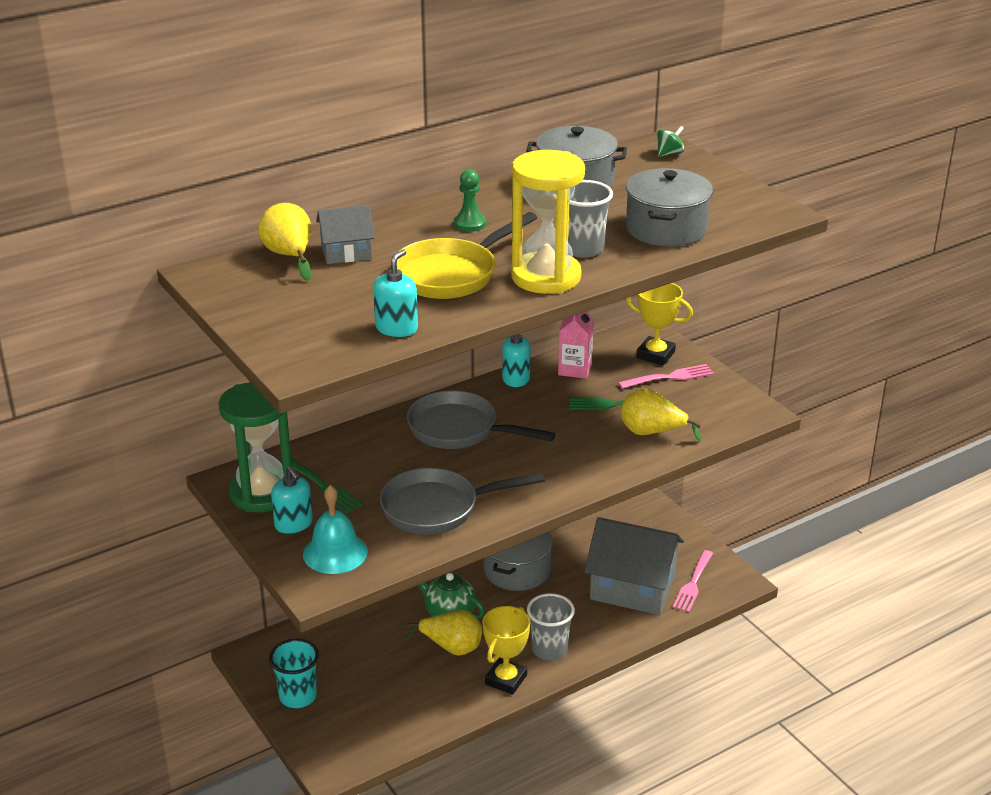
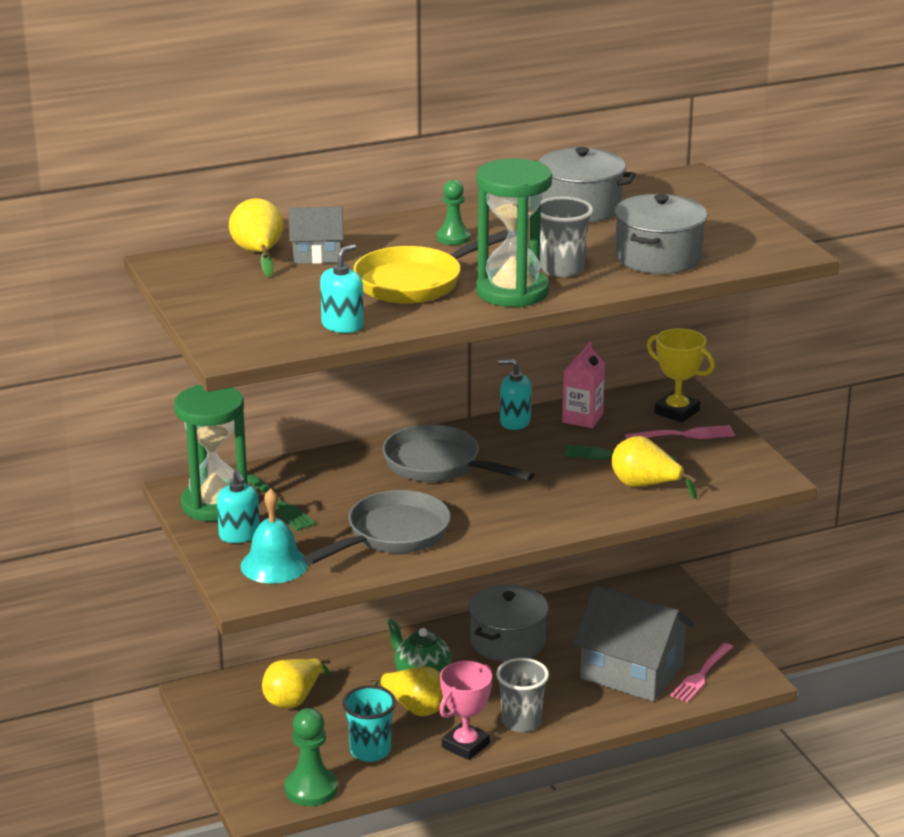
camera: 10 degrees right, 5 degrees down
(298, 696) = (239, 737): turquoise cup -> turquoise cup (370, 751)
(339, 651) = (294, 699): none -> yellow pear
(376, 743) = (311, 789): none -> green pawn
(437, 508) = (392, 535): grey pan -> grey pan turned 135 degrees clockwise
(506, 680) = (465, 745): yellow trophy -> pink trophy
(546, 277) = (512, 292): yellow hourglass -> green hourglass
(669, 154) = (694, 187): green spinning top -> none

